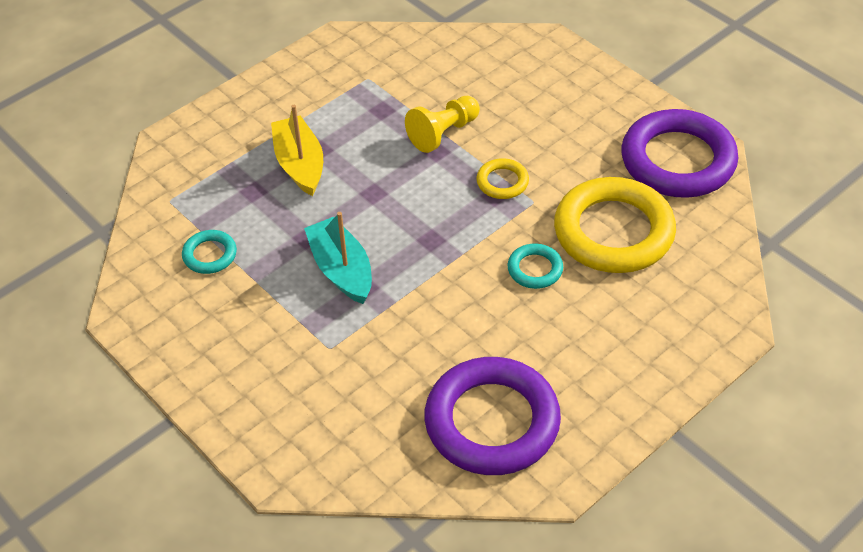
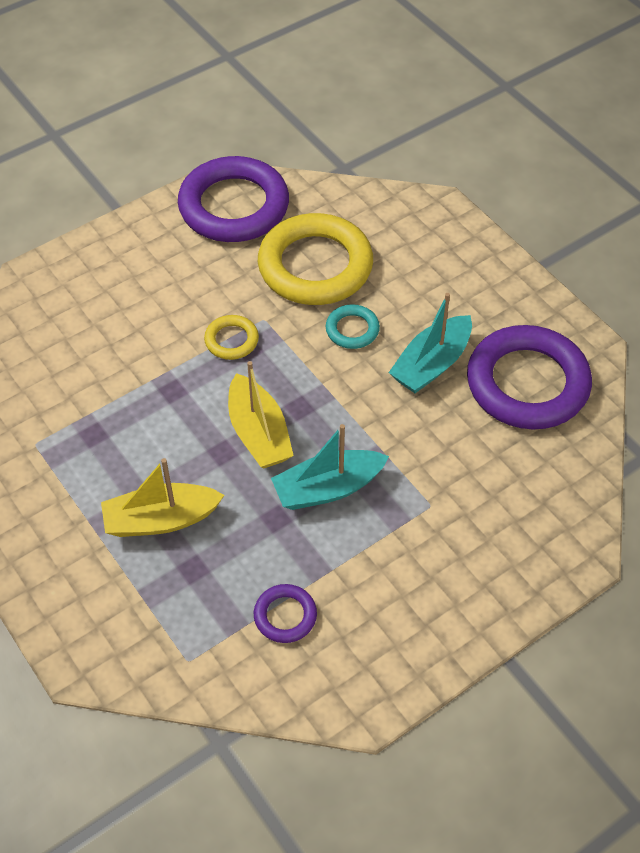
camera: 85 degrees left, 5 degrees up
(210, 255) = (285, 616): turquoise ring -> purple ring
(397, 214) = (258, 433): none -> yellow boat
(443, 133) = (147, 382): yellow pawn -> none
(502, 337) = (431, 364): none -> turquoise boat

